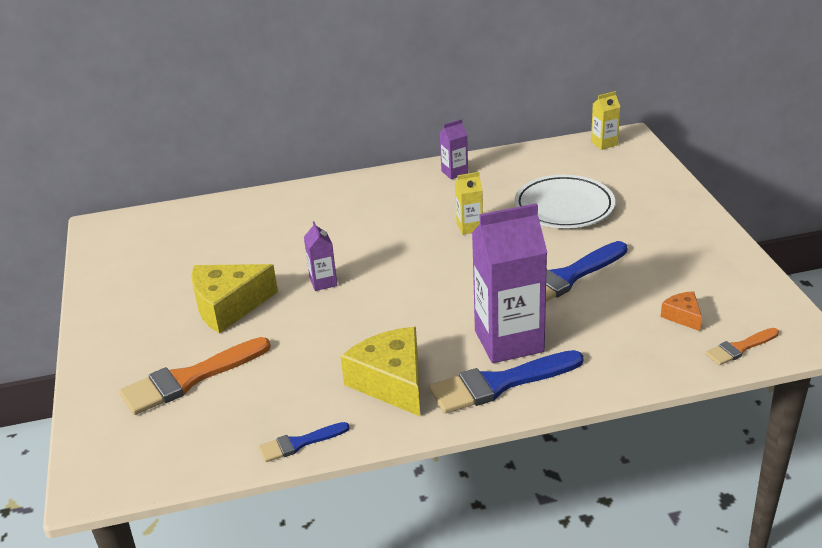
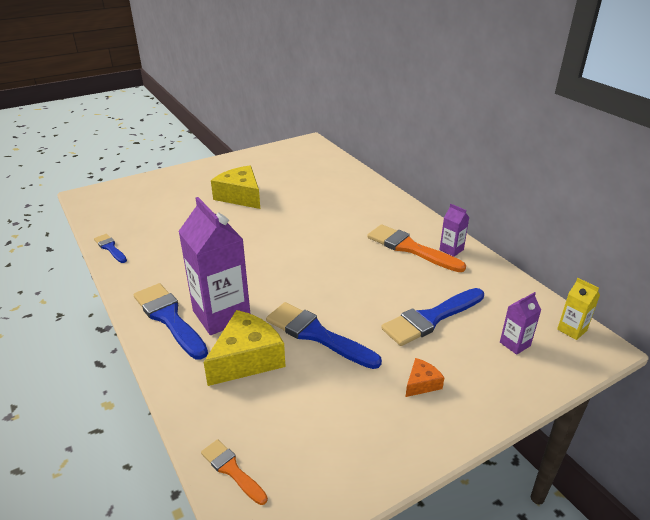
camera: 70 degrees right, 0 degrees up
(190, 379) = (169, 201): orange brush -> orange brush (410, 248)
(323, 282) = (275, 222): purple carton -> purple carton (515, 344)
(392, 382) = (169, 270): yellow cheese -> yellow cheese (247, 359)
(469, 227) = (371, 271): yellow carton -> none
(564, 207) = (431, 318): white plate -> blue brush
(683, 316) = (276, 420): orange cheese -> orange cheese (421, 383)

